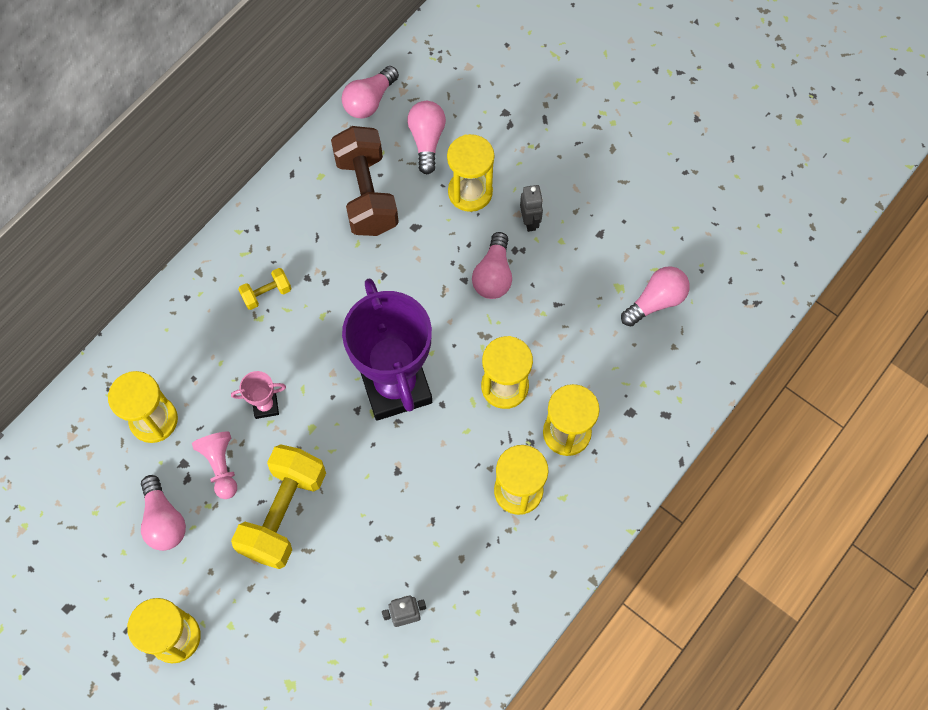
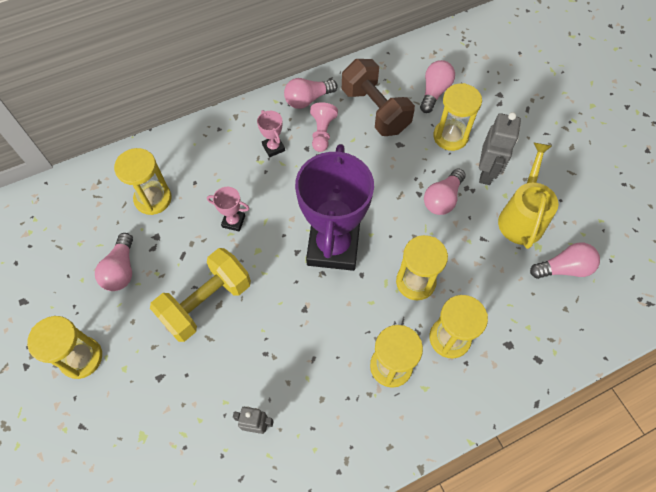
camera: 25 degrees right, 5 degrees down
(221, 466) = (180, 250): pink pawn -> pink pawn (322, 133)
(267, 294) = (273, 148): yellow dumbbell -> pink trophy
(366, 194) = (375, 110): brown dumbbell -> brown dumbbell turned 45 degrees counterclockwise
(369, 101) = (405, 54): pink light bulb -> pink light bulb (308, 99)
(530, 221) = (486, 173): grey robot -> grey robot, size x1.63
(589, 261) = (521, 217): none -> yellow watering can

